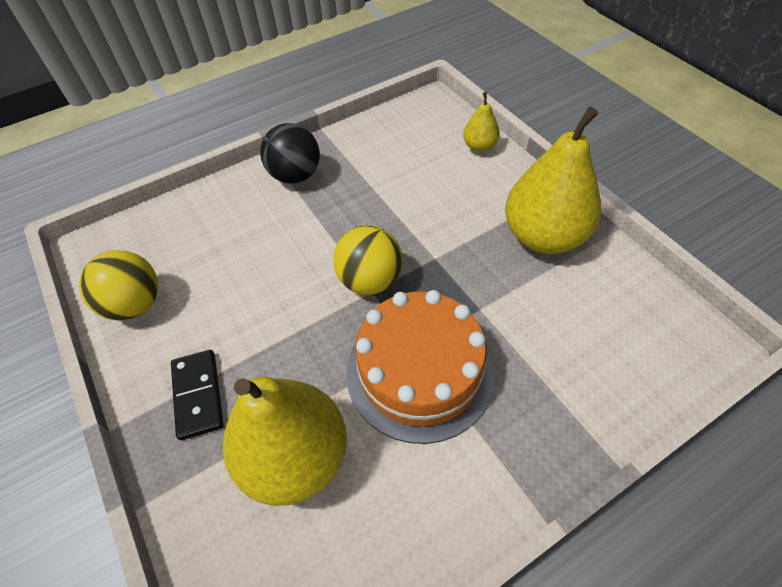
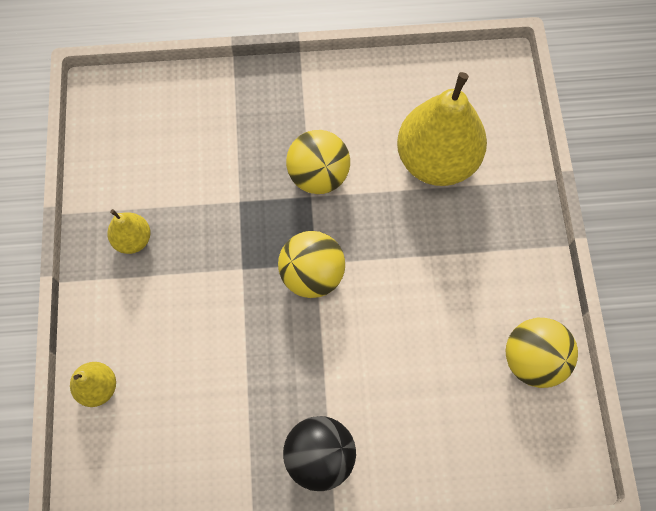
camera: 155 degrees left, 15 degrees up
(198, 395) = (494, 240): black domino -> none
(420, 371) = (318, 176): orange cake -> yellow ball
(544, 236) = (133, 239): yellow pear -> yellow pear, size x0.47

